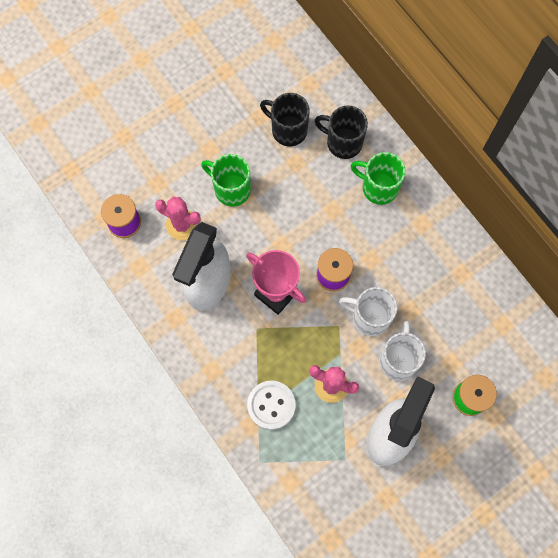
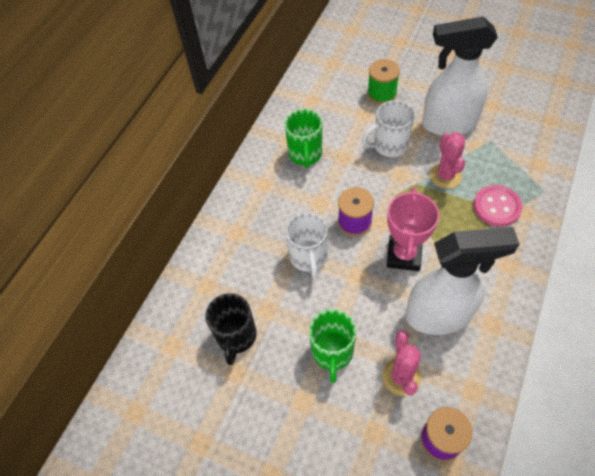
camera: 115 degrees left, 15 degrees down
(271, 405) = (496, 207): white button -> pink button
(343, 142) = (222, 281): black mug -> none
(369, 317) = (370, 179): white mug -> white mug (308, 257)
(378, 187) = (250, 230): green mug -> green mug (305, 154)

